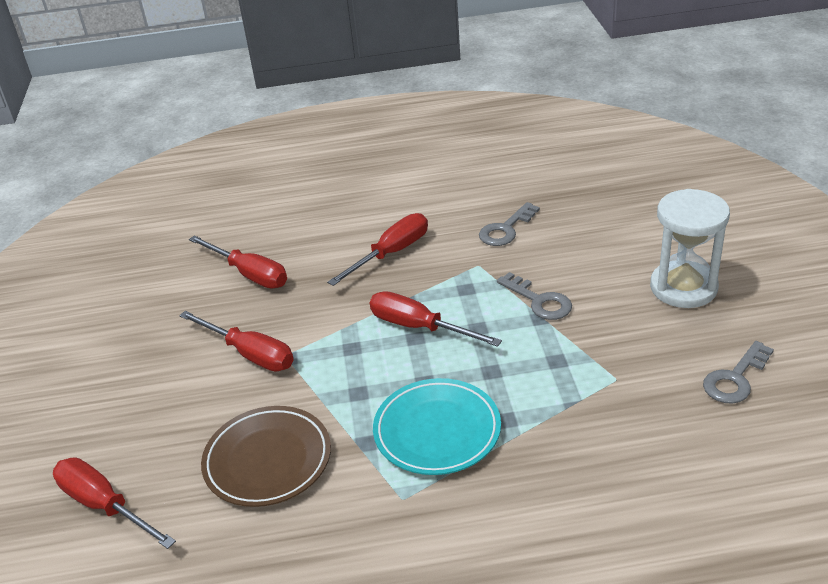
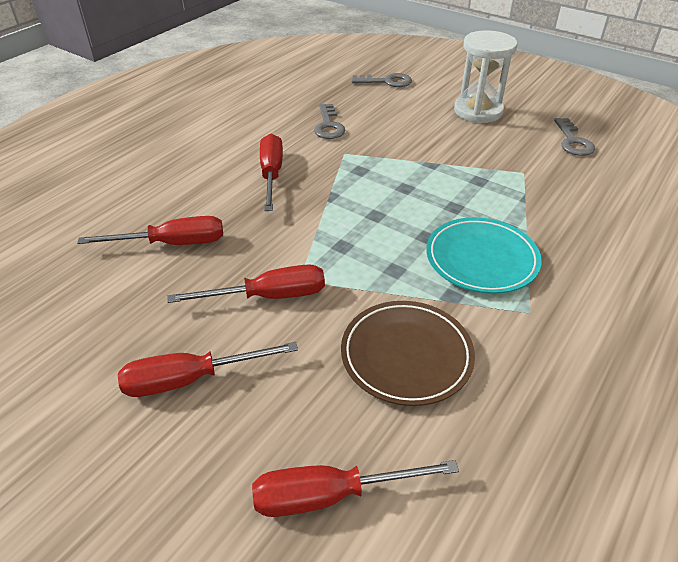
camera: 50 degrees left, 5 degrees up
(419, 327) = (367, 207): red screwdriver -> red screwdriver (190, 379)
(539, 301) = (416, 154): grey key -> grey key (387, 81)

